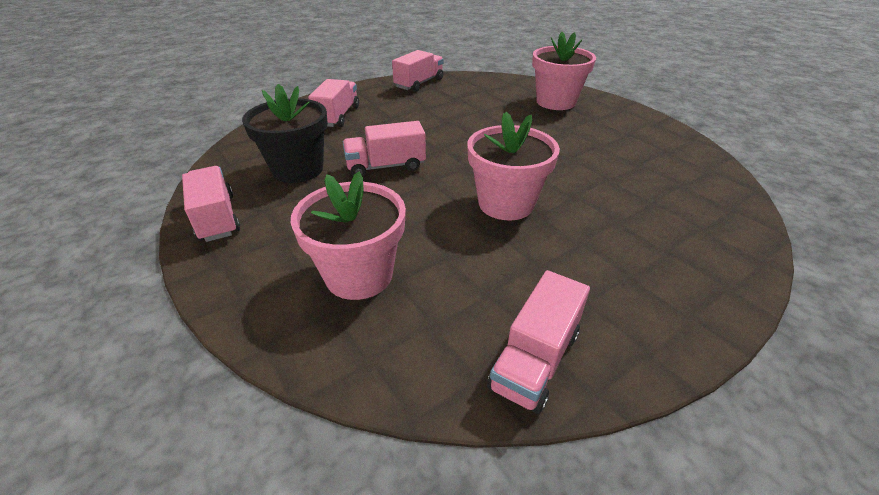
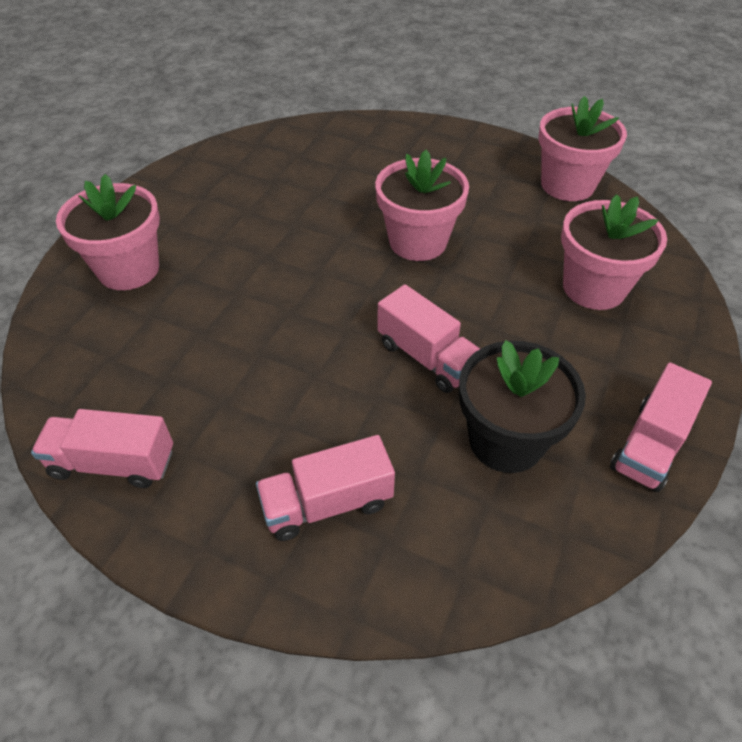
camera: 120 degrees left, 10 degrees up
(535, 360) = (567, 185): pink truck -> pink flower pot

